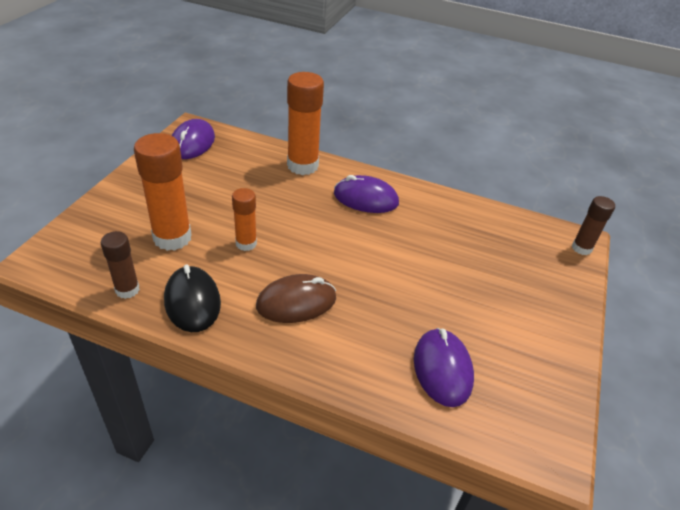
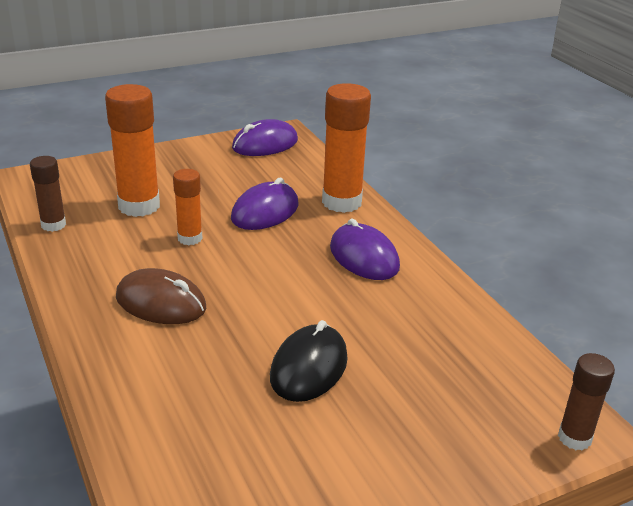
camera: 45 degrees right, 10 degrees down
(192, 301) = (84, 257): black mouse -> black mouse (309, 367)
(442, 369) = (204, 434): purple mouse -> purple mouse (265, 211)

